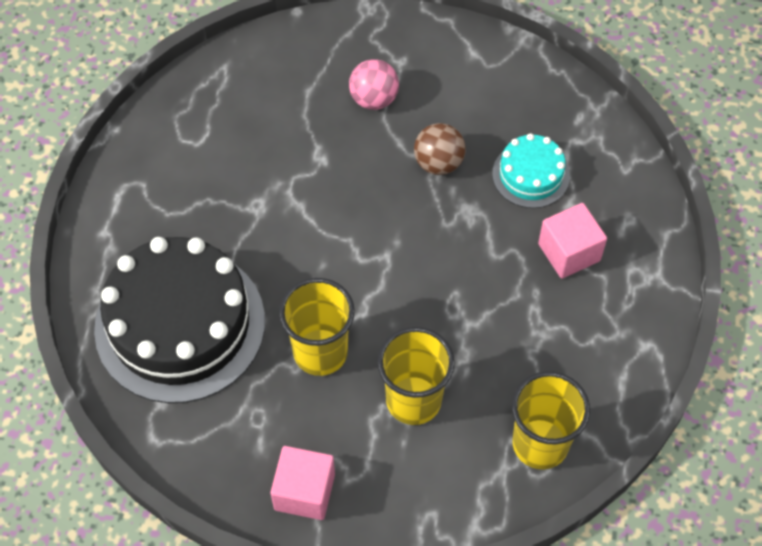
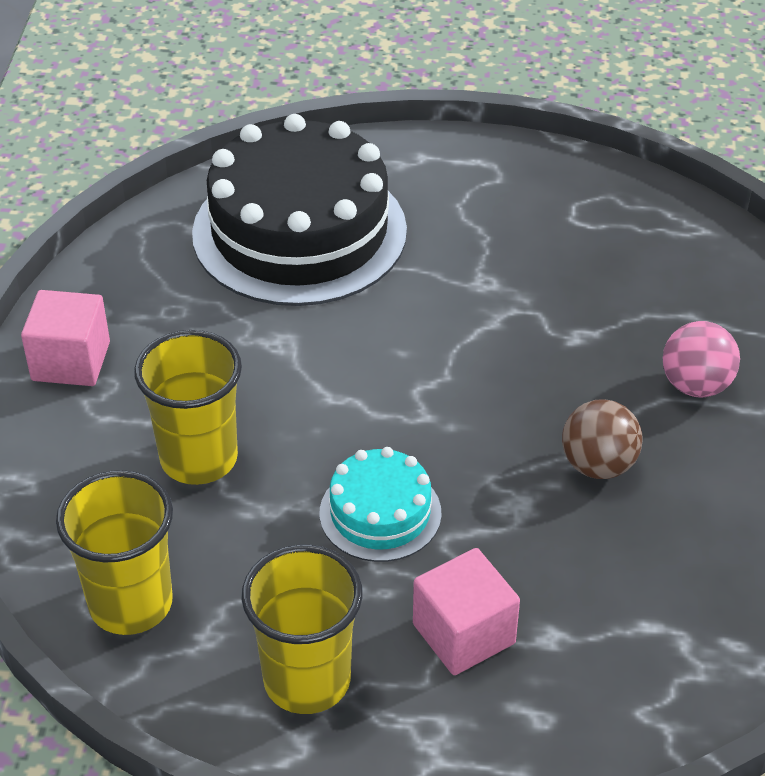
camera: 85 degrees right, 15 degrees down
(320, 352) = (268, 360): yellow cup -> yellow cup (307, 680)
(530, 175) = (601, 580): turquoise cake -> turquoise cake (380, 513)

